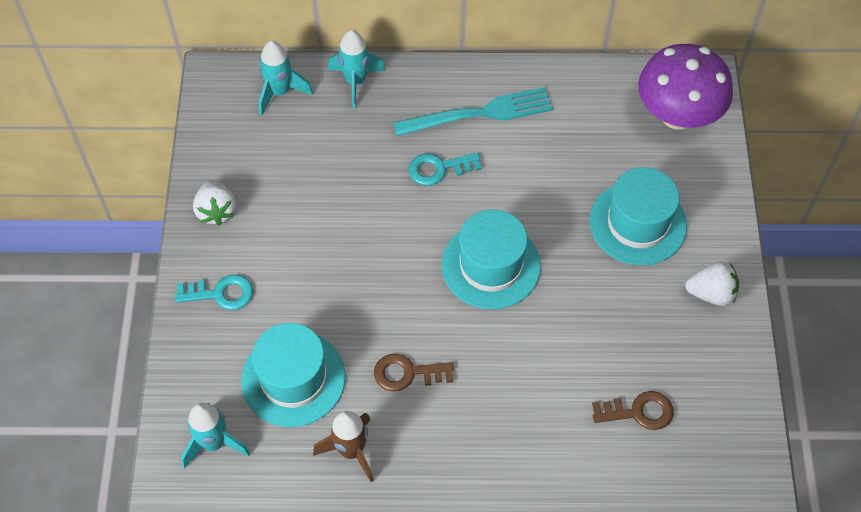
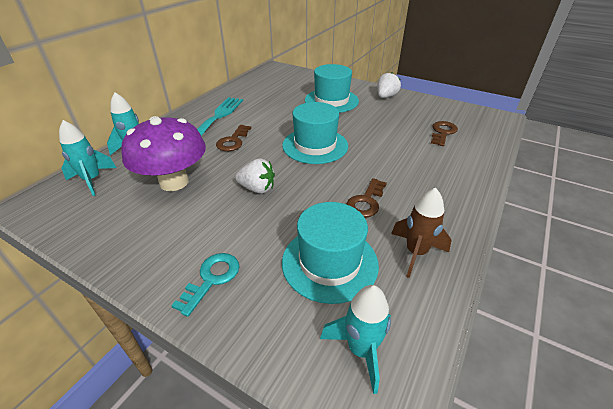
camera: 60 degrees left, 20 degrees down
(216, 211) = (135, 250): white strawberry -> white strawberry (257, 188)
(439, 169) = (233, 141): turquoise key -> brown key
(677, 115) = (285, 77): purple mushroom -> purple mushroom (174, 182)

